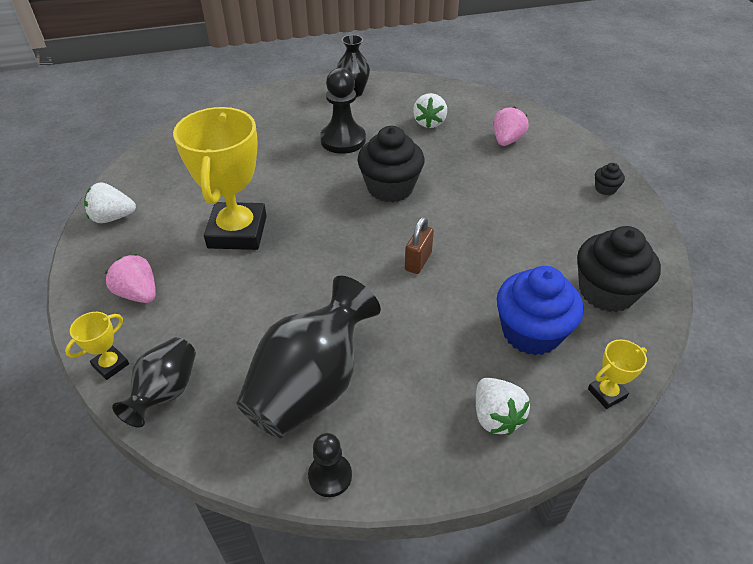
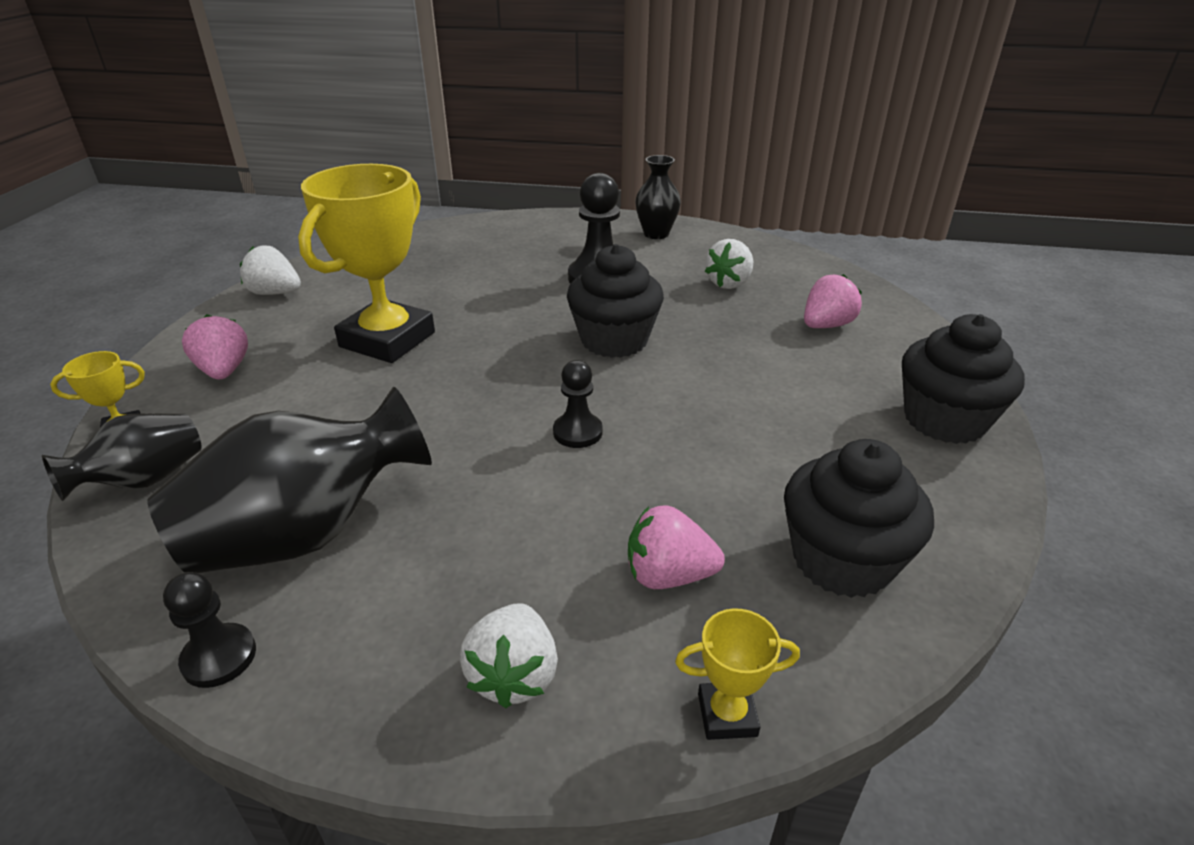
camera: 25 degrees right, 10 degrees down
(418, 261) = (577, 432): brown padlock -> black pawn
(531, 332) = (668, 575): blue cupcake -> pink strawberry
(605, 189) = (944, 420): black cupcake -> black cupcake, size x2.27

